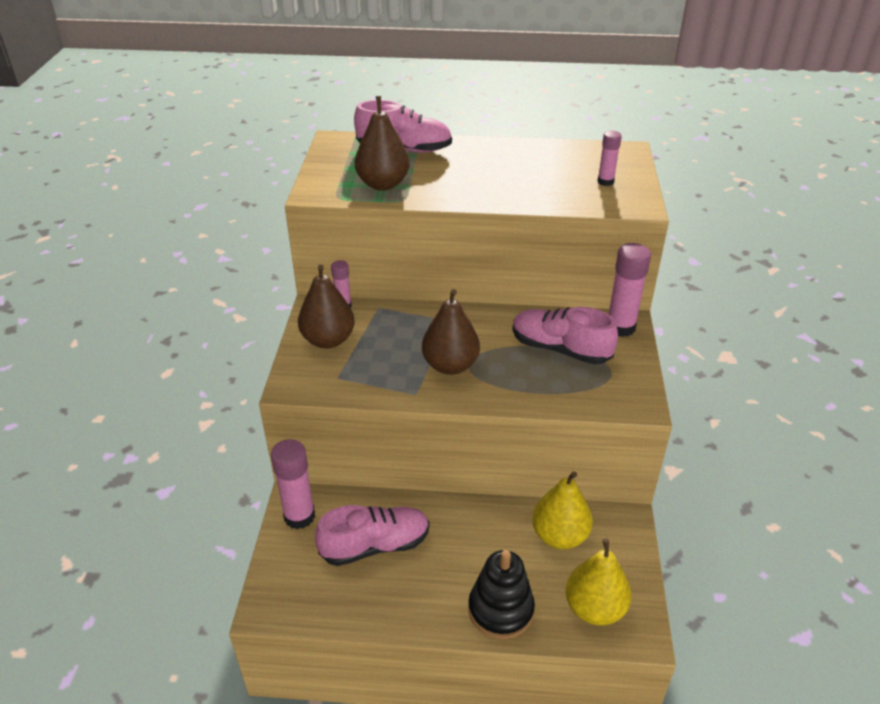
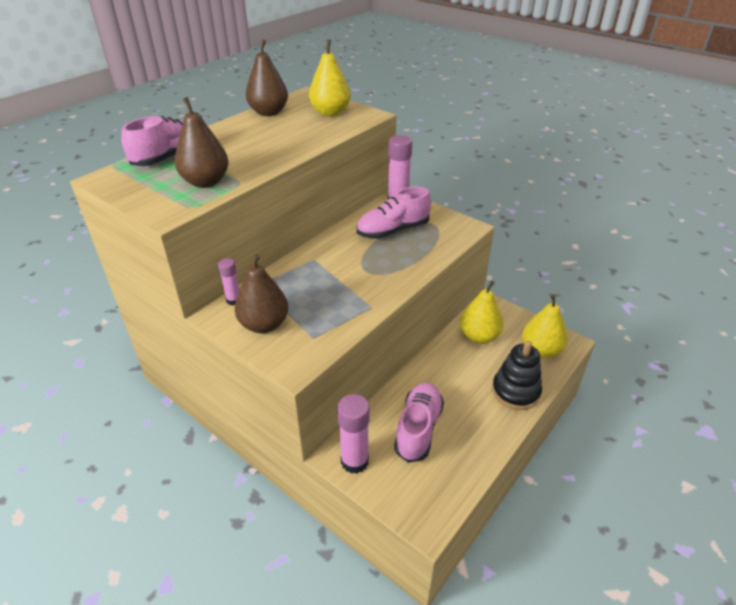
camera: 55 degrees left, 0 degrees up
(450, 365) = (359, 279): brown pear -> brown pear (268, 113)
(605, 181) = (330, 113): pink glue stick -> yellow pear

